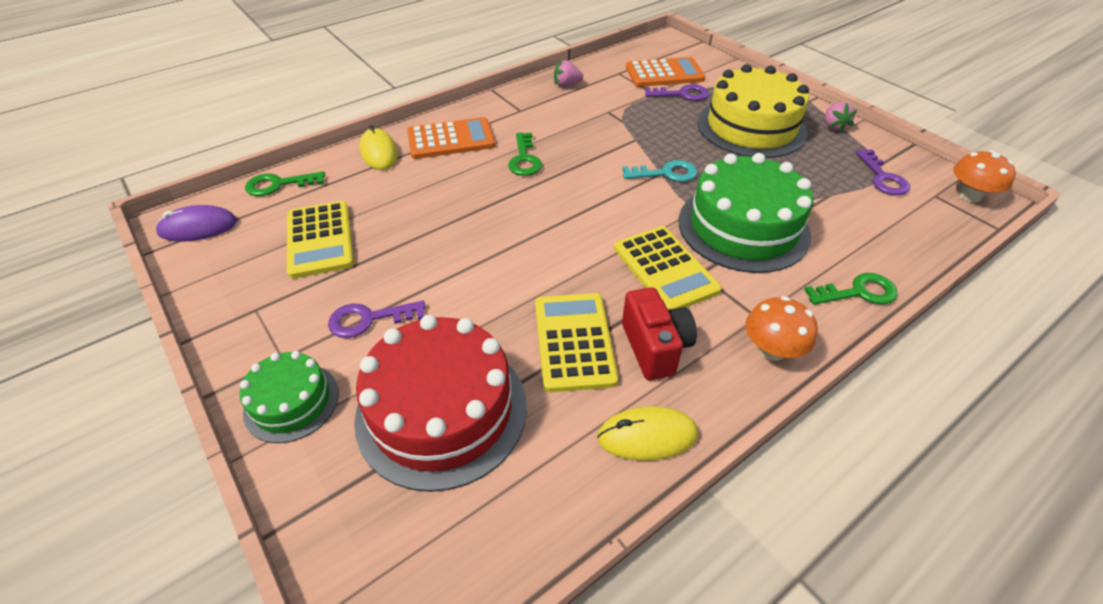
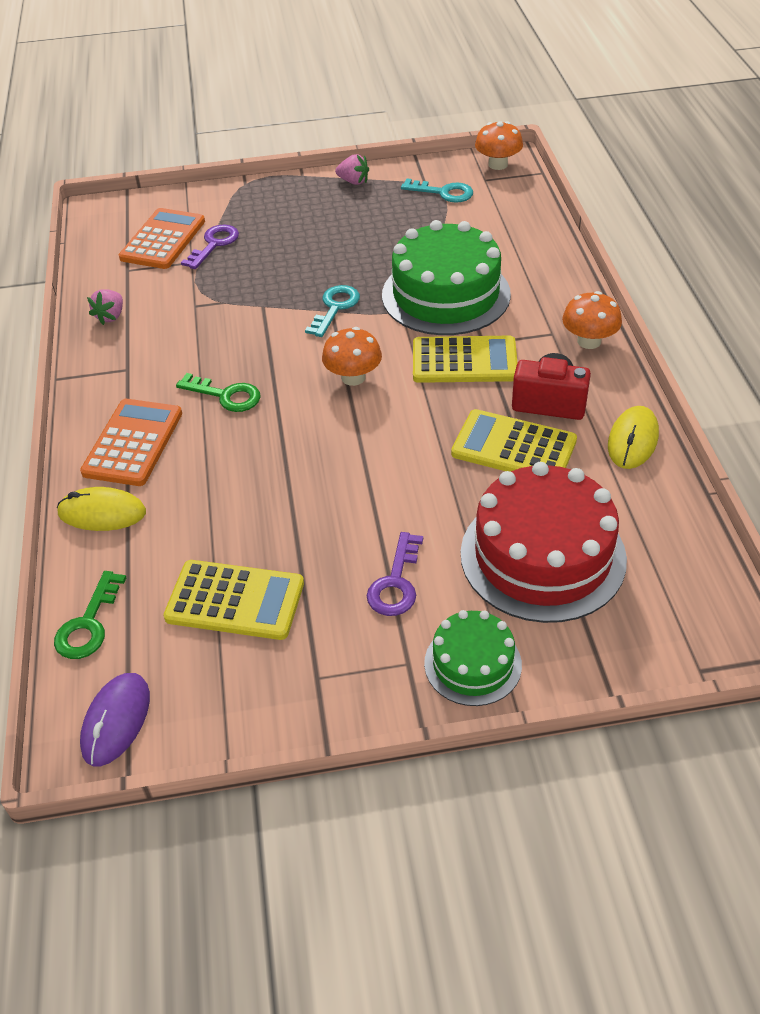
camera: 60 degrees left, 0 degrees up
(591, 212) = (353, 377): none -> orange mushroom
(751, 127) = (311, 227): yellow cake -> none
(858, 292) = (560, 271): green key -> none
(883, 177) = (443, 192): purple key -> turquoise key

